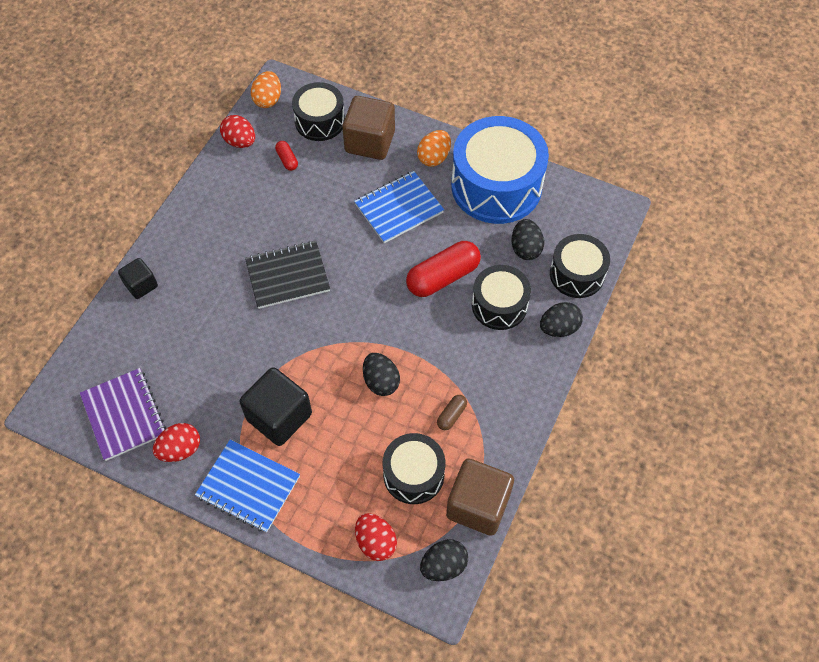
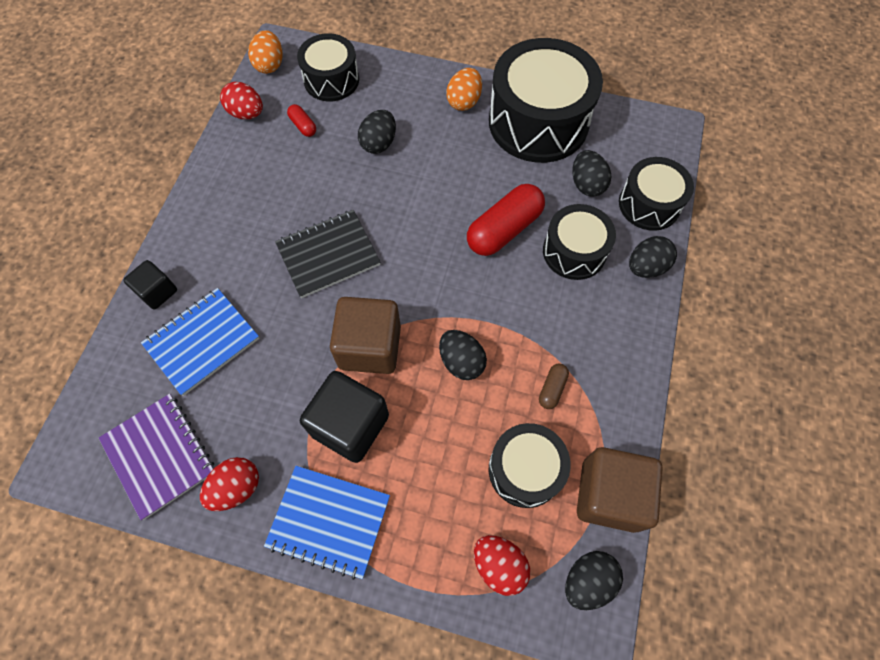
camera: 10 degrees left, 5 degrees up
(350, 185) = (379, 143): none -> black egg
(370, 142) = (391, 94): brown cube -> brown cube (370, 347)
(399, 208) = (438, 161): blue notebook -> blue notebook (202, 342)
(496, 186) = (538, 122): blue drum -> black drum

